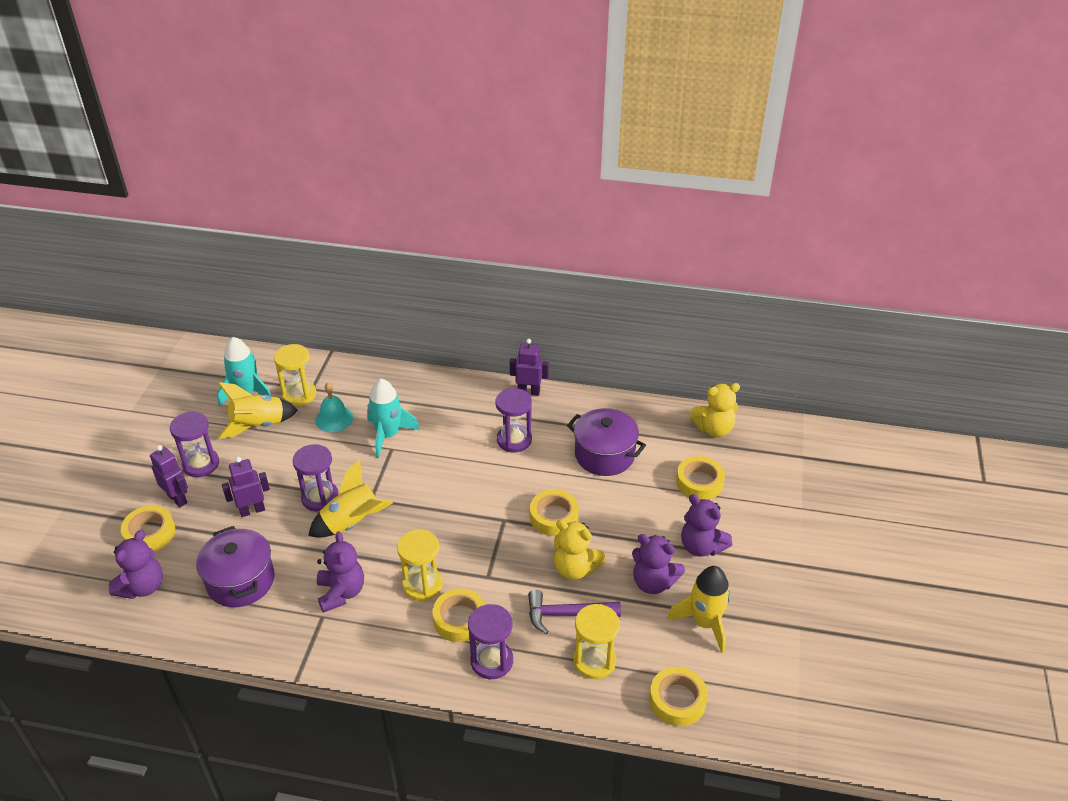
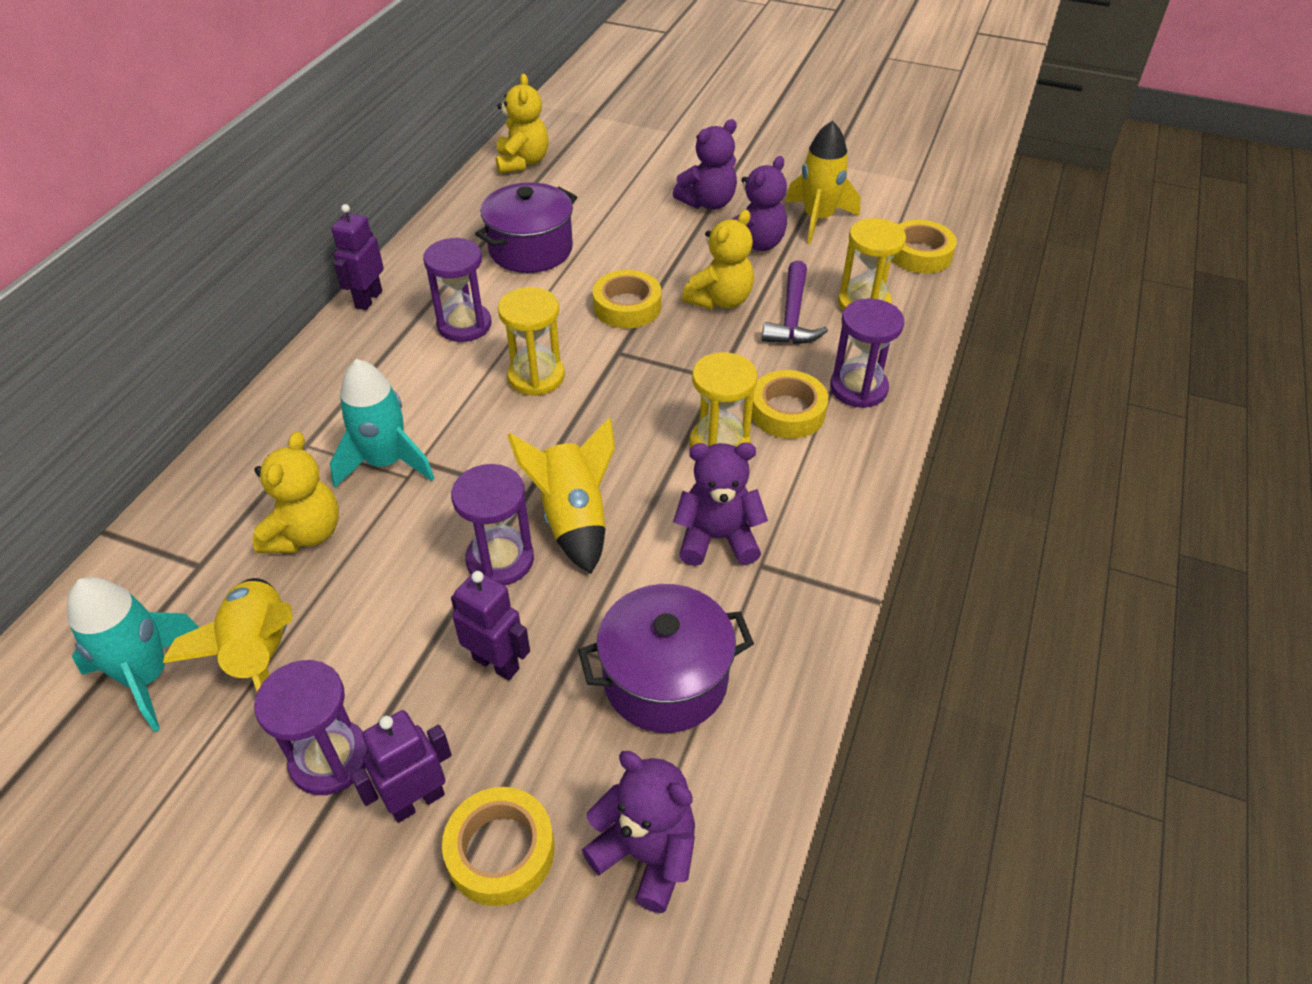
camera: 80 degrees left, 5 degrees up
(252, 510) = (496, 663): purple robot -> purple robot turned 135 degrees clockwise
(299, 395) = (206, 585): yellow hourglass -> yellow hourglass (536, 376)
(334, 419) = (305, 533): turquoise bell -> yellow teddy bear
(699, 482) = (607, 187): yellow tape -> none

